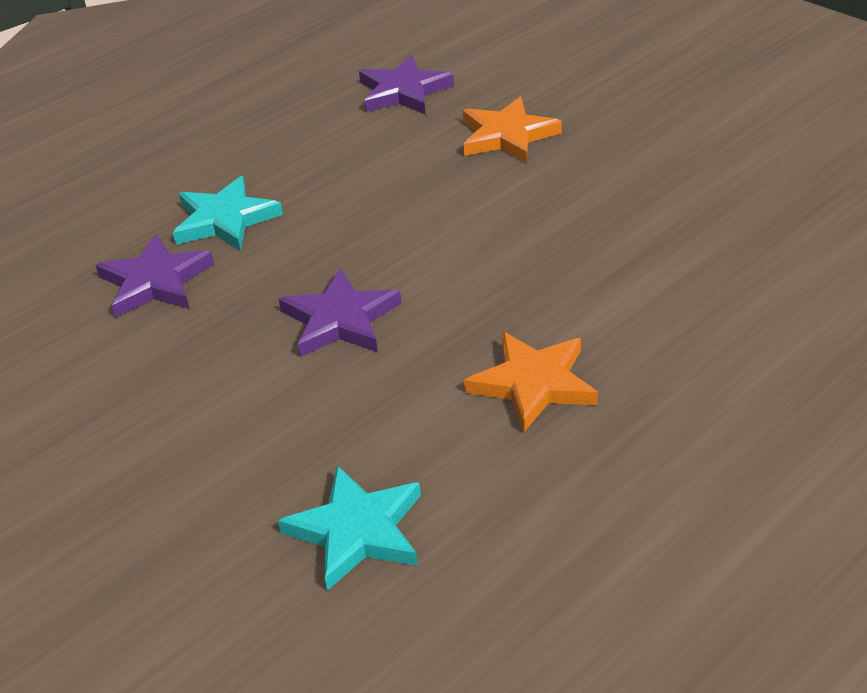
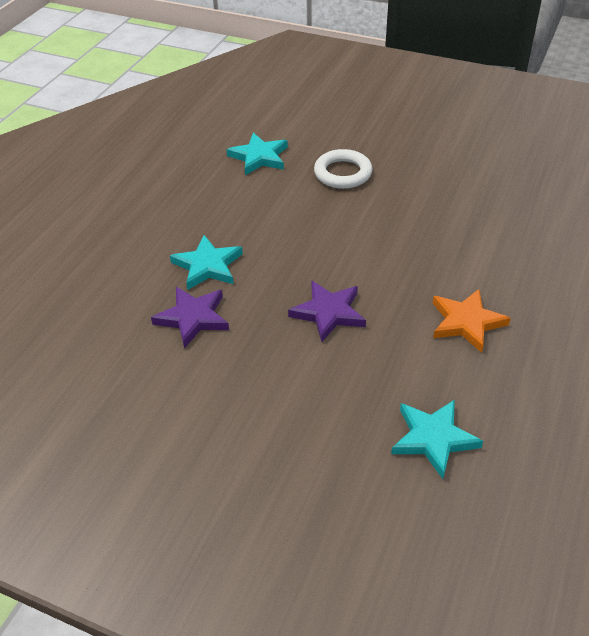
camera: 25 degrees left, 5 degrees up
(403, 92) = (259, 157): purple star -> turquoise star
(507, 136) = (343, 173): orange star -> white ring

